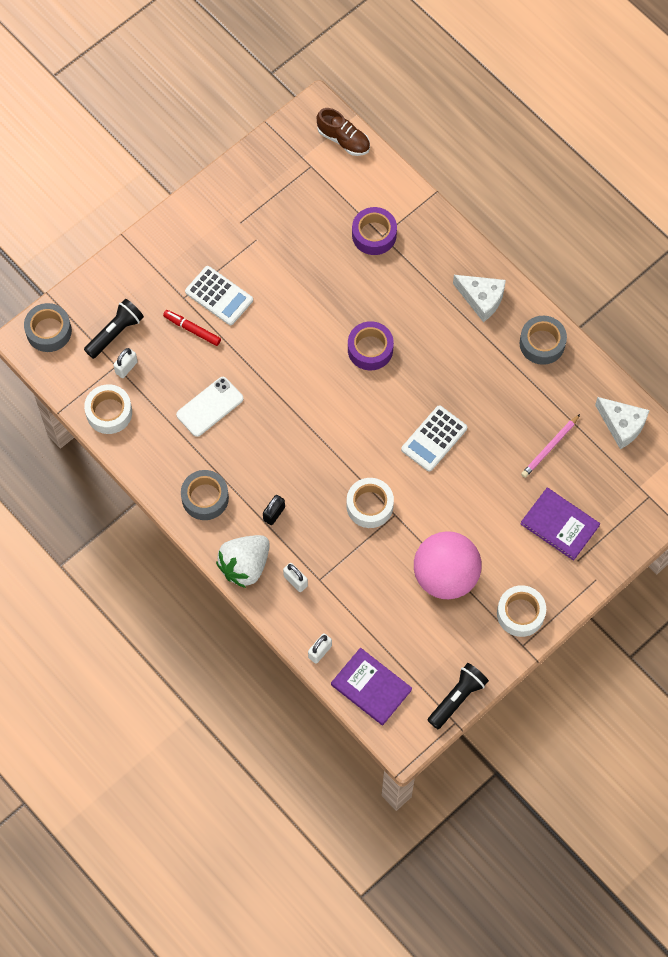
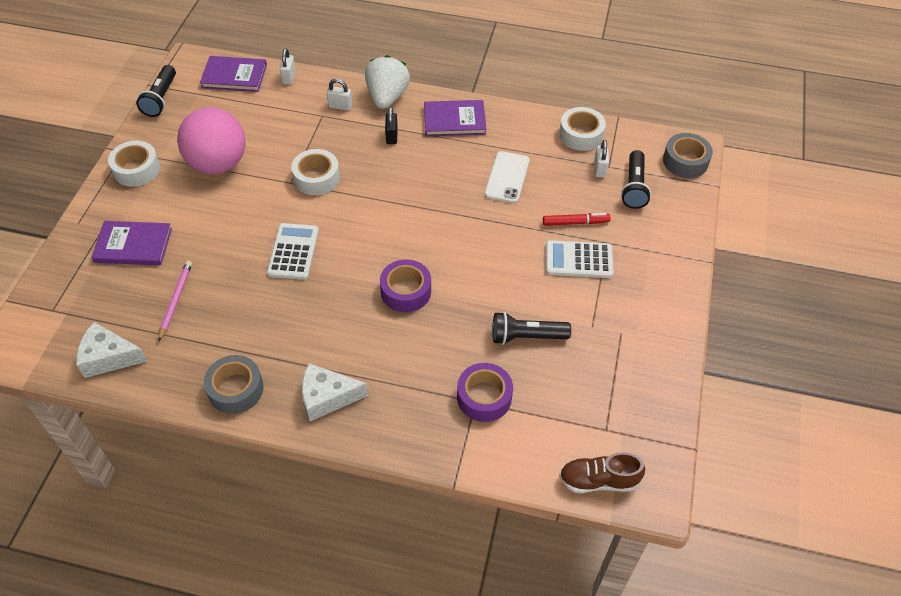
camera: 145 degrees right, 15 degrees down
(205, 498) = (454, 120): grey tape -> purple book
(310, 260) = (526, 337): none -> black flashlight

